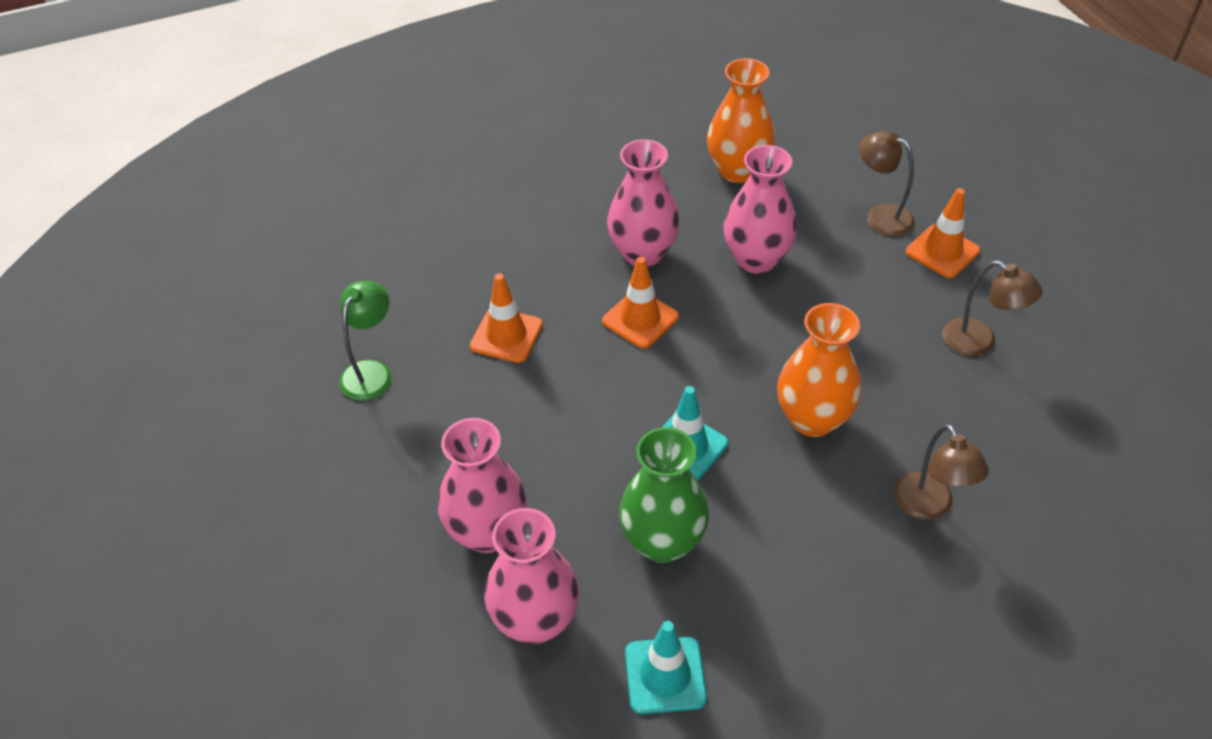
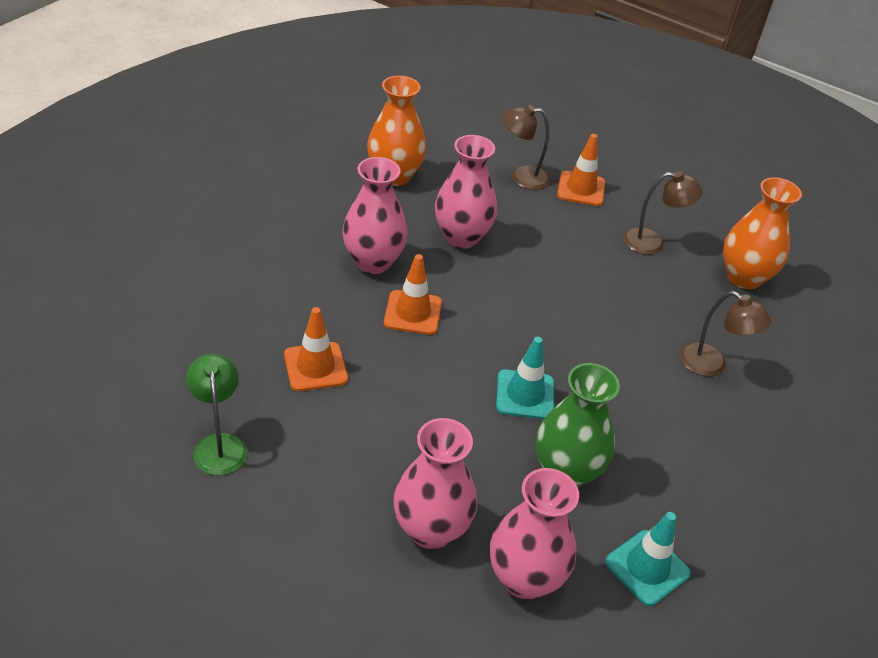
camera: 40 degrees left, 5 degrees down
(812, 419) = (593, 337): orange vase -> orange vase (744, 277)

